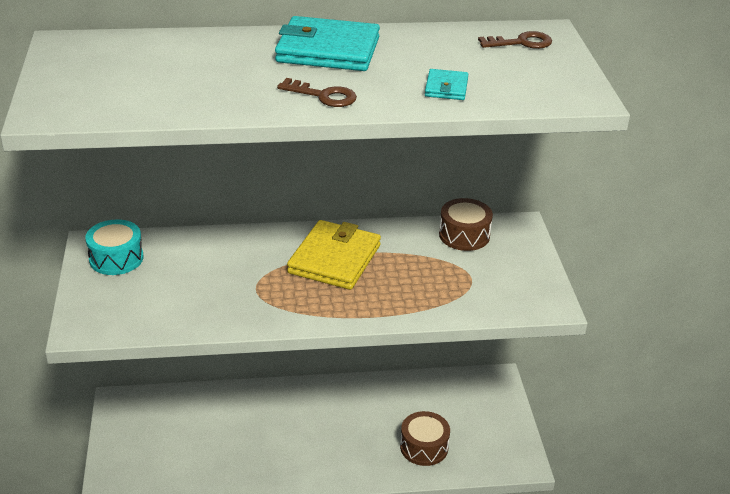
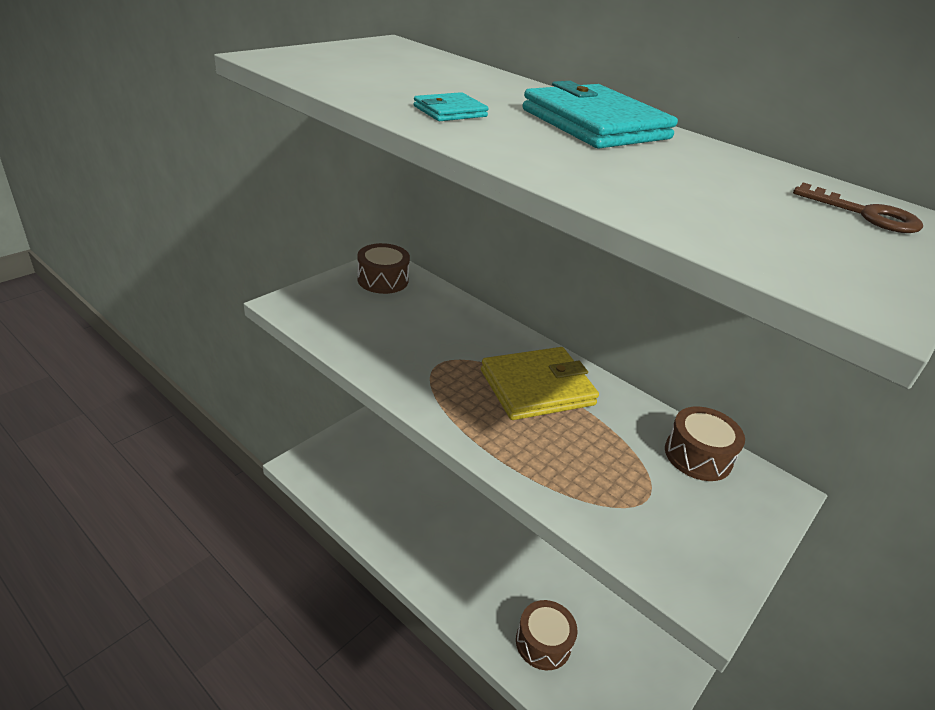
camera: 45 degrees right, 0 degrees up
(116, 258) = (383, 280): turquoise drum -> brown drum
(323, 96) = (506, 142): brown key -> none
(446, 88) = (663, 197): turquoise wallet -> turquoise wallet (450, 111)

